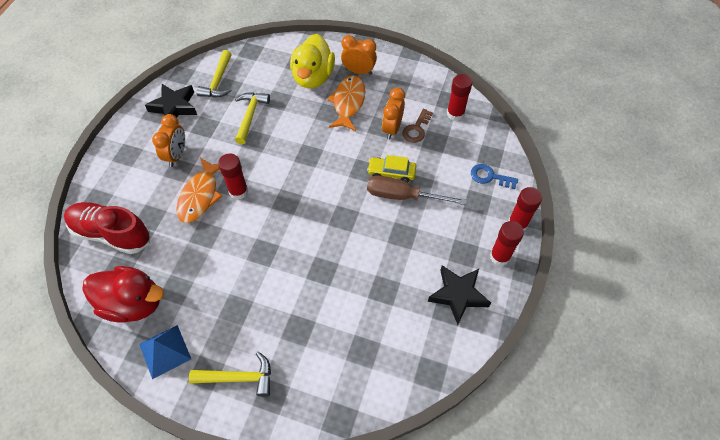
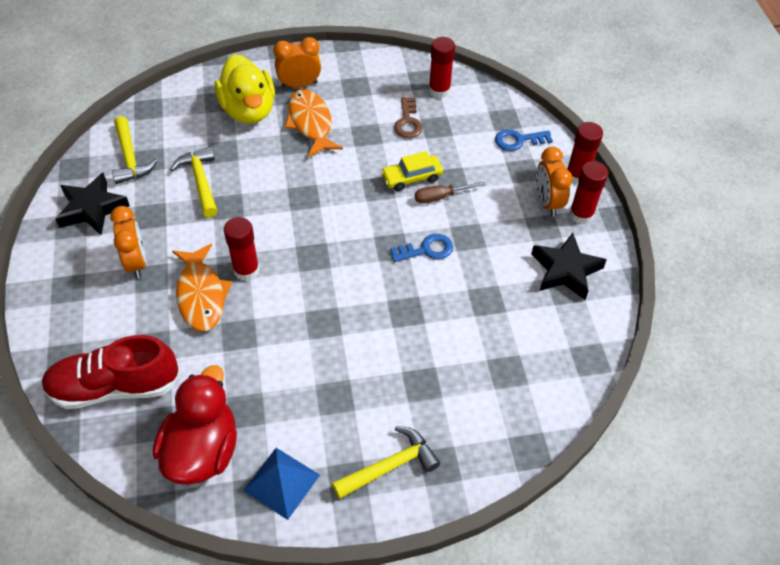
camera: 30 degrees left, 5 degrees down
(133, 303) = (202, 450): red duck -> red duck turned 60 degrees counterclockwise
(366, 231) = (426, 250): none -> blue key
(392, 129) = (380, 132): orange clock -> orange clock (547, 202)
(402, 196) = (440, 197): brown screwdriver -> brown screwdriver, size x0.59

